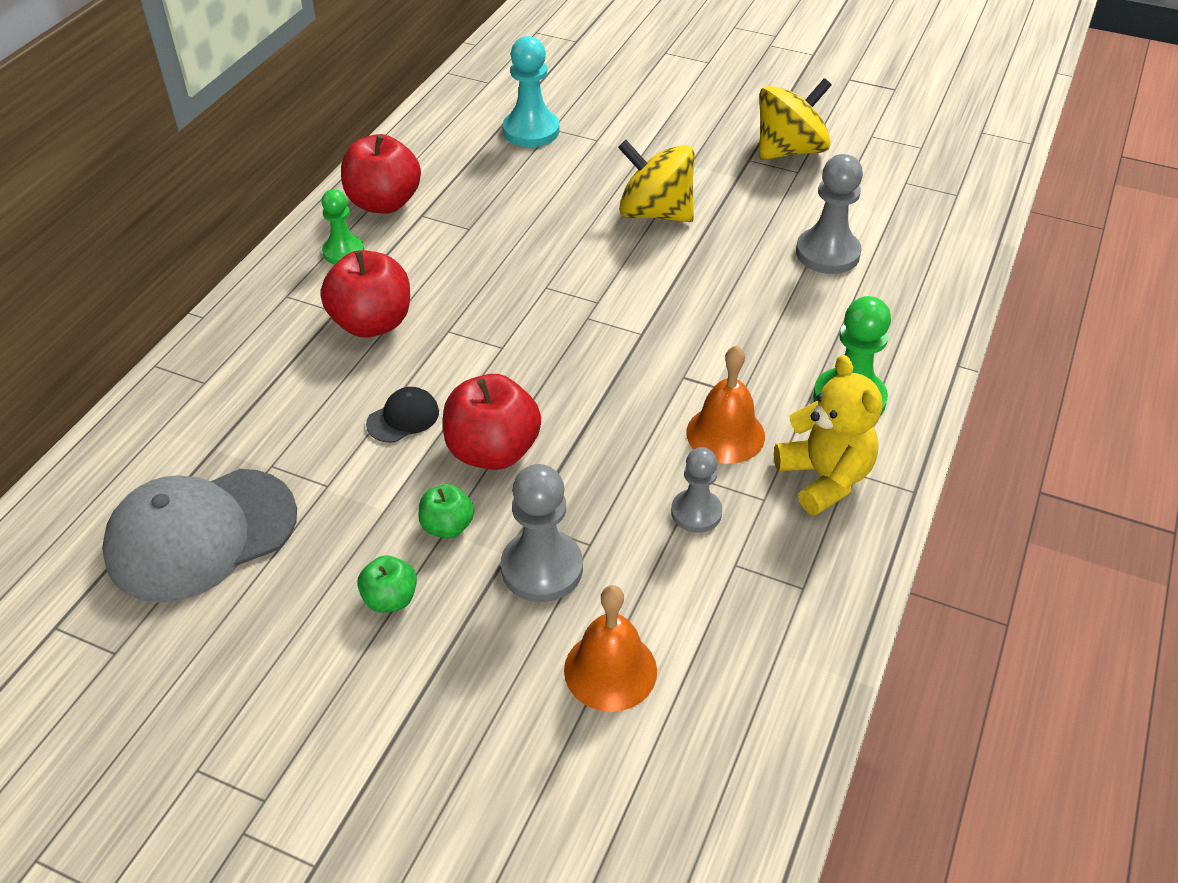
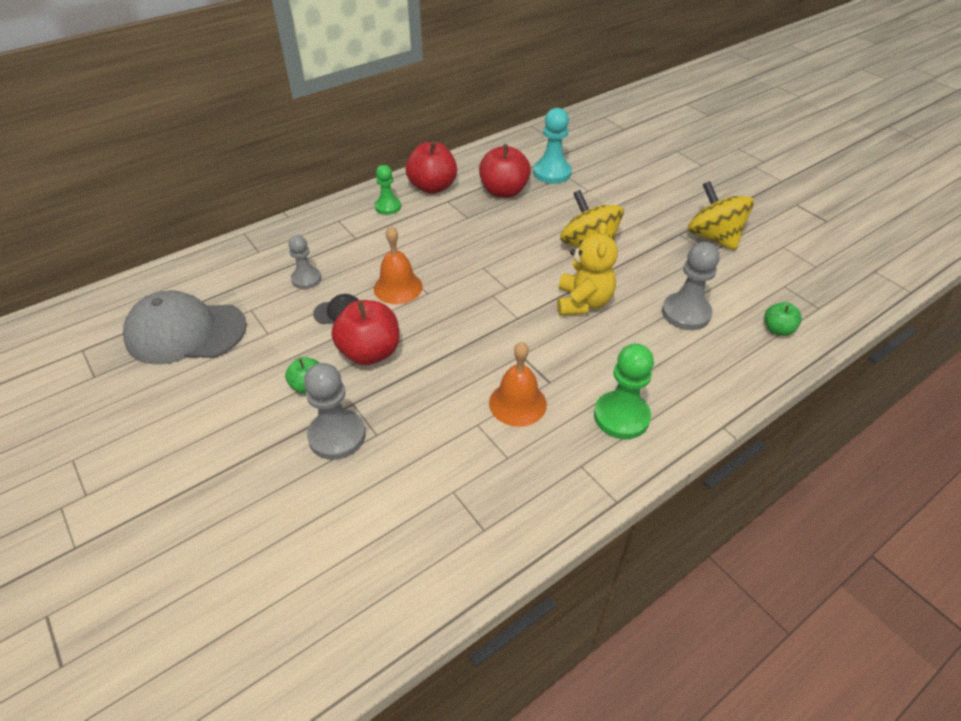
camera: 30 degrees right, 0 degrees up
(372, 323) = (368, 252): red apple -> red apple (504, 192)
(390, 599) = (242, 413): green apple -> green apple (777, 329)
(610, 670) = (321, 520): orange bell -> orange bell (398, 287)
(696, 512) = (456, 445): grey pawn -> grey pawn (306, 279)
(789, 150) = (713, 237): yellow spinning top -> yellow spinning top turned 120 degrees counterclockwise
(824, 478) = (559, 462): yellow teddy bear -> yellow teddy bear (583, 302)

